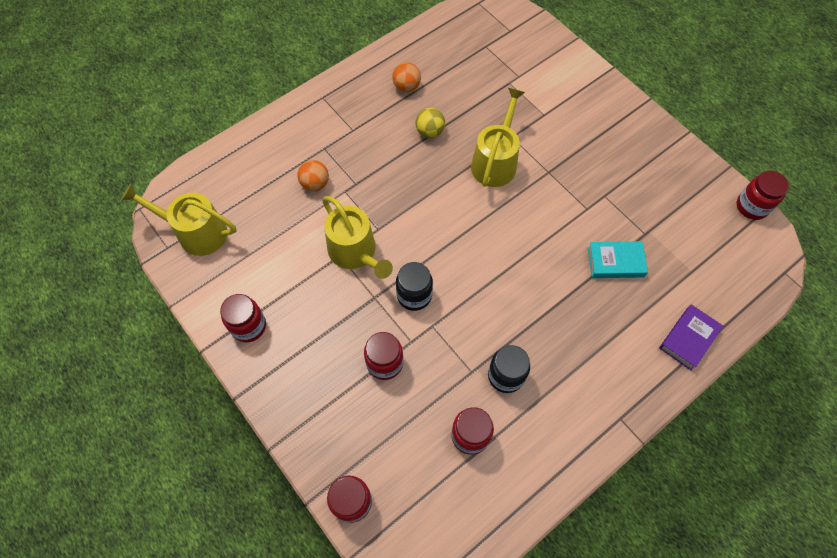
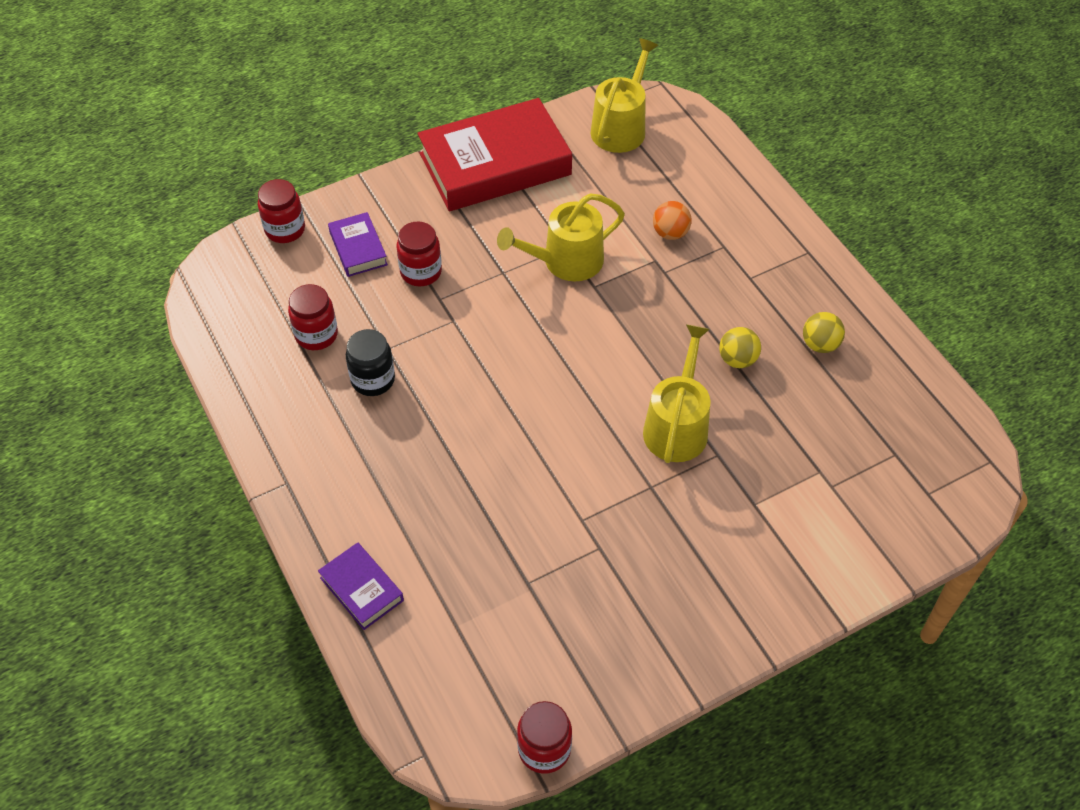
camera: 100 degrees right, 10 degrees down
(249, 326) = (495, 164): red jar -> red book
(366, 424) = (358, 248): none -> purple book
(406, 87) = (820, 344): orange ball -> yellow ball
(414, 295) = (496, 309): black jar -> none
(495, 162) = (677, 426): yellow watering can -> yellow watering can turned 105 degrees counterclockwise
(615, 262) = (492, 533): turquoise book -> none

